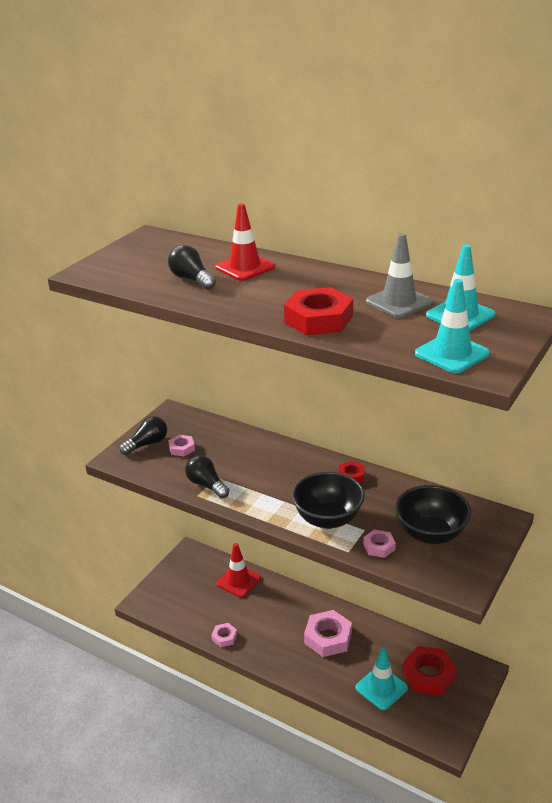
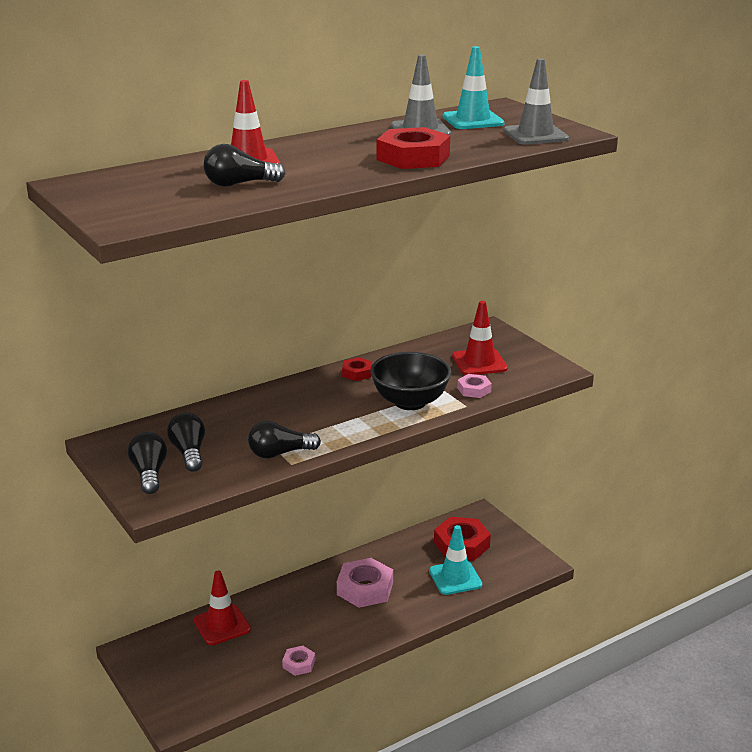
camera: 65 degrees left, 5 degrees down
(182, 448) = (189, 453): pink nut -> black light bulb
(431, 534) = (479, 362): black bowl -> red traffic cone
(452, 354) = (535, 135): turquoise traffic cone -> grey traffic cone

